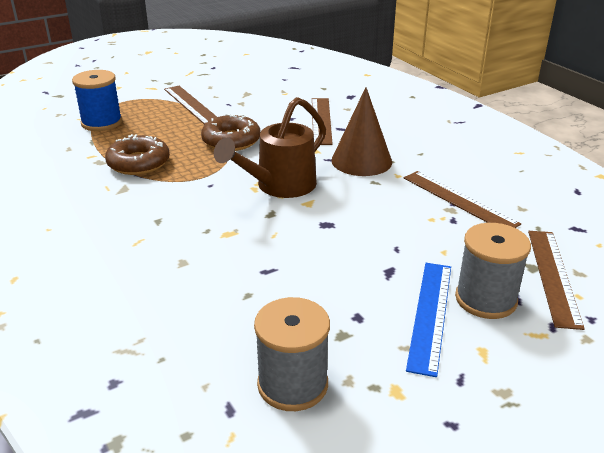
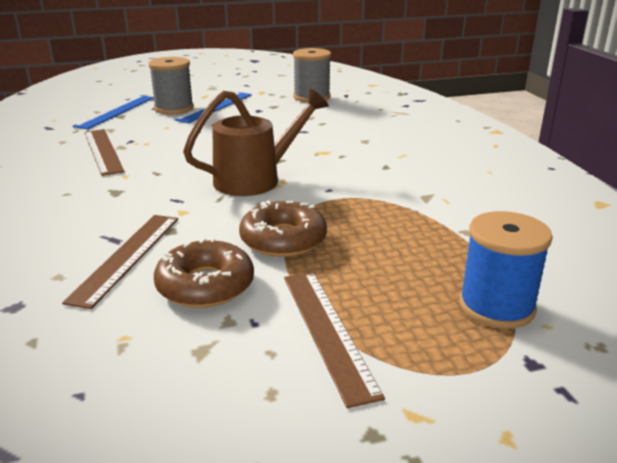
camera: 165 degrees left, 5 degrees down
(138, 163) = (414, 223): brown donut -> brown donut (205, 285)
(361, 161) = (143, 193): brown cone -> none
(553, 276) = (116, 111): brown ruler -> blue ruler

